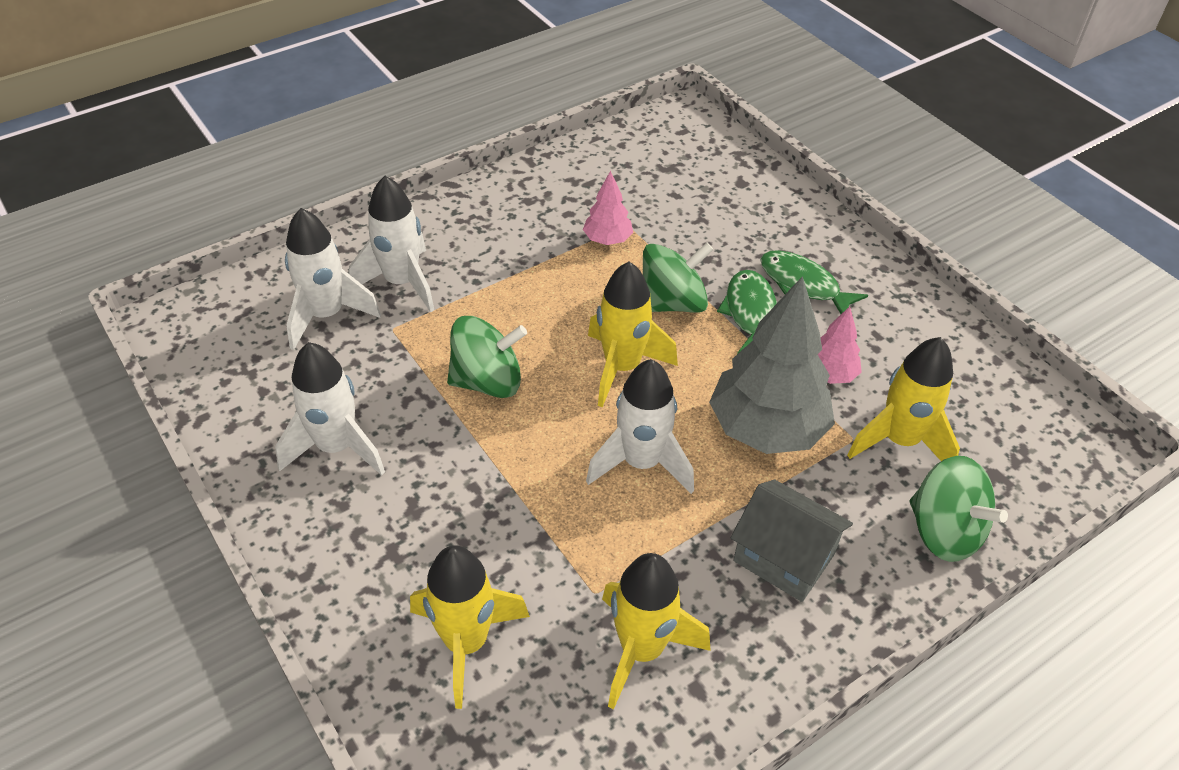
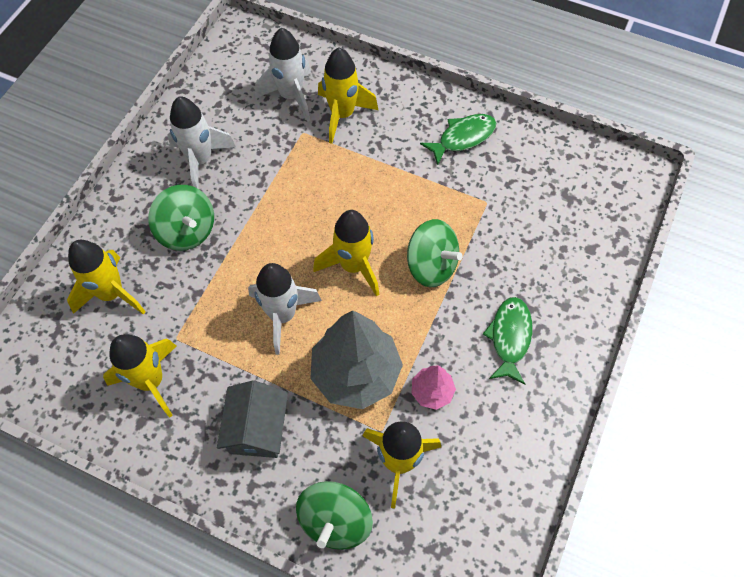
camera: 60 degrees right, 15 degrees up
(402, 283) = (342, 115): white rocket -> yellow rocket
(488, 381) = (294, 202): green spinning top -> green spinning top (187, 231)
(607, 240) = (463, 198): pink tree -> none
(750, 313) = (456, 316): green fish -> green fish (463, 138)

